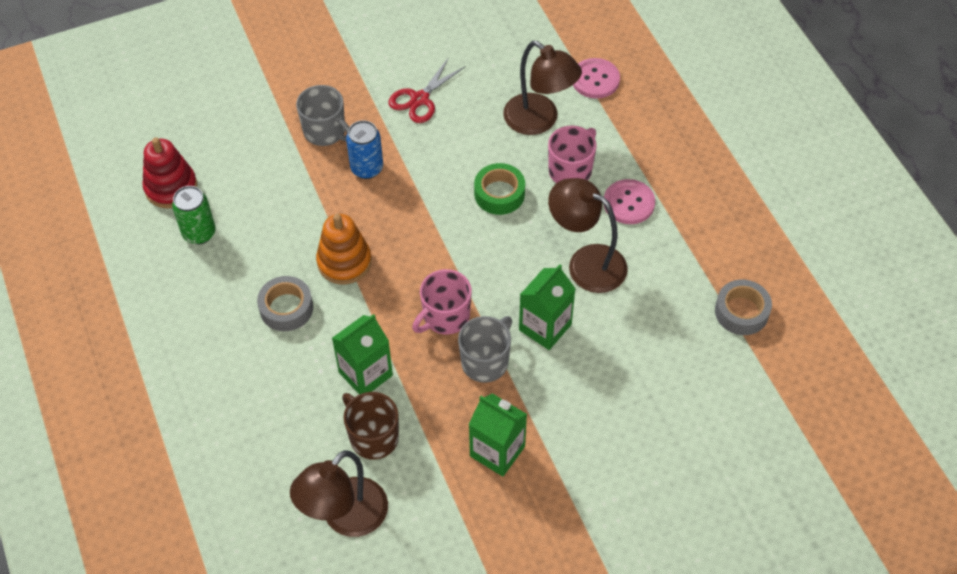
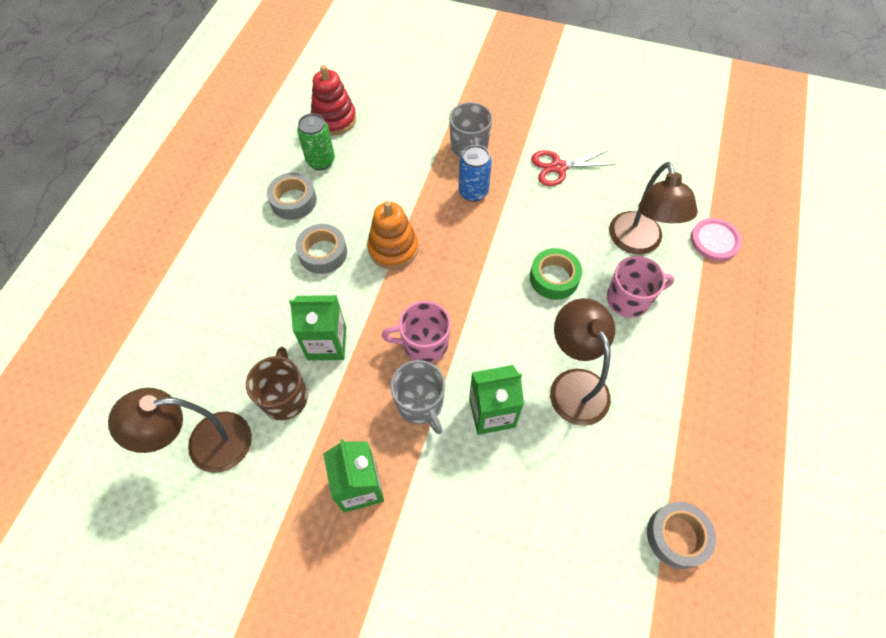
camera: 40 degrees right, 5 degrees up
(211, 284) = (293, 201): none -> grey tape
(485, 361) = (420, 404): grey mug -> grey mug turned 75 degrees clockwise
(629, 203) = (655, 360): pink button -> none

